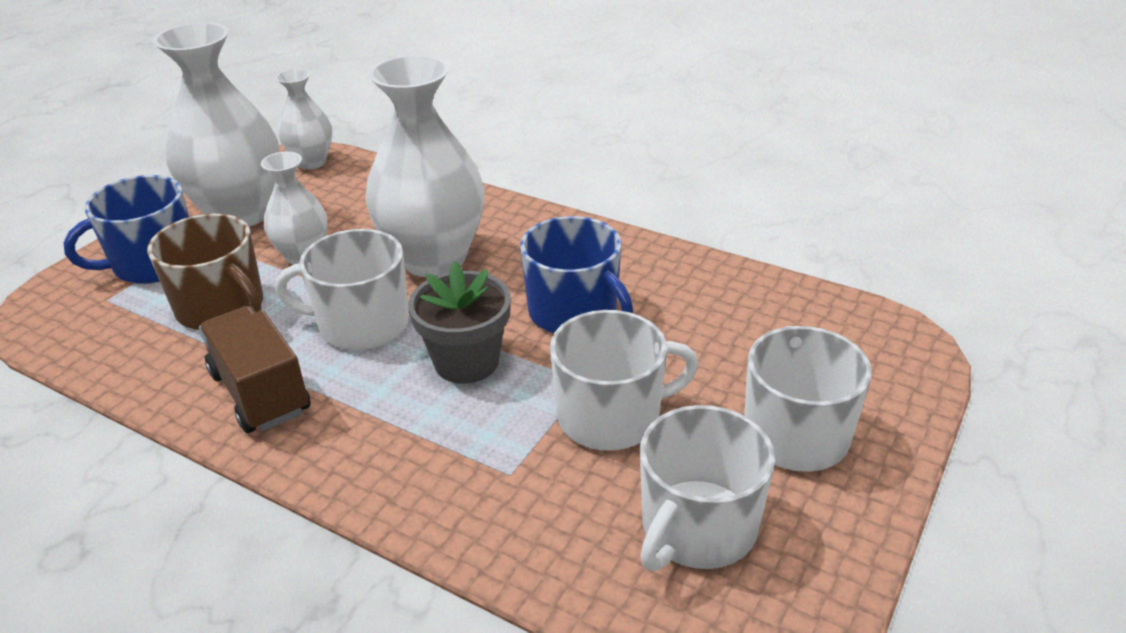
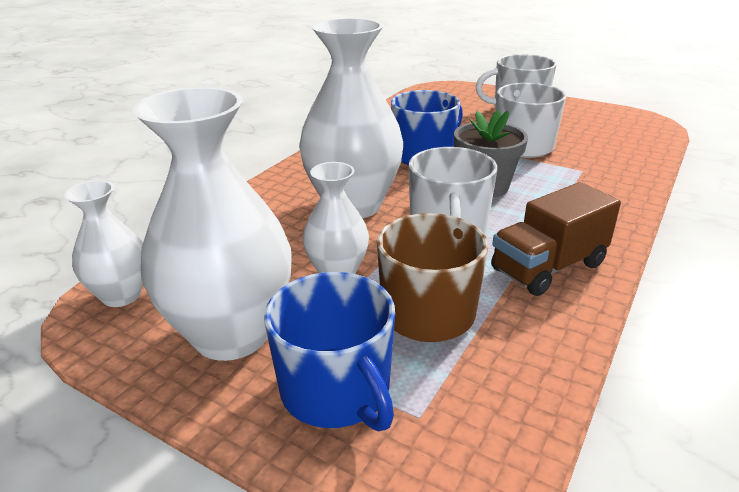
camera: 90 degrees left, 5 degrees down
(697, 528) = (592, 130): white mug -> none

